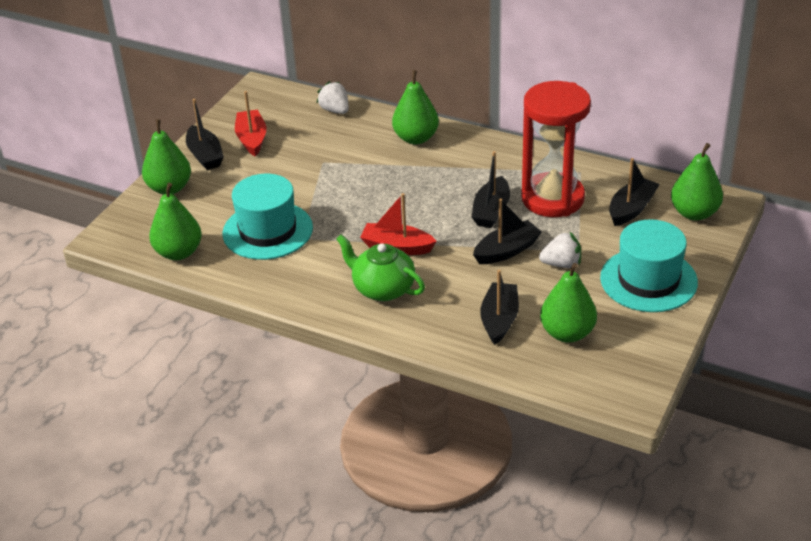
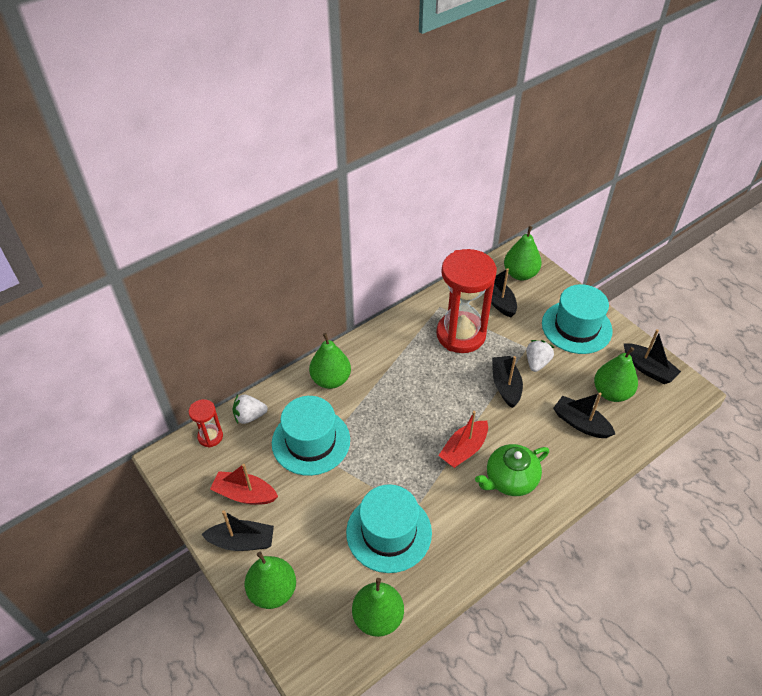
camera: 65 degrees left, 10 degrees up
(297, 99) = (210, 436): none -> red hourglass
(334, 153) = (311, 441): none -> turquoise hat
(491, 211) = (454, 374): black boat -> black boat (648, 369)

